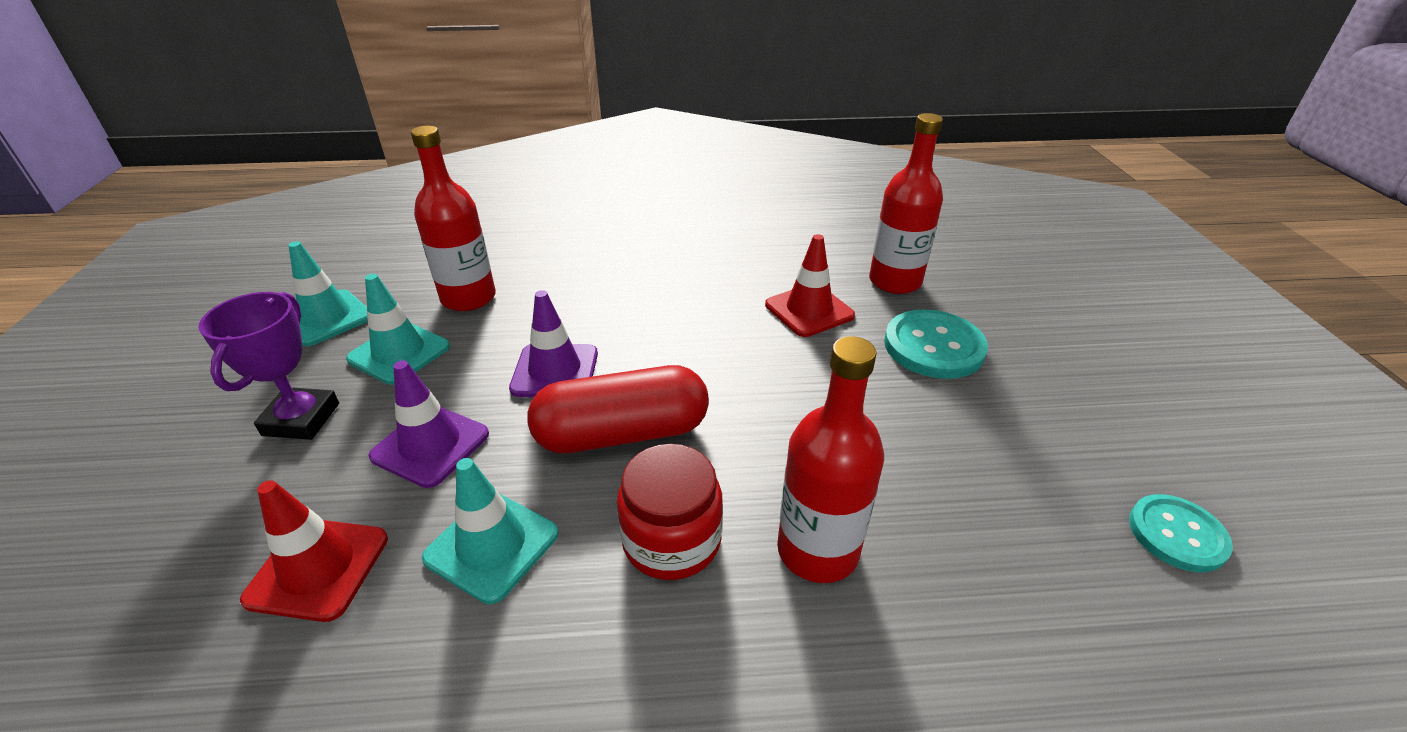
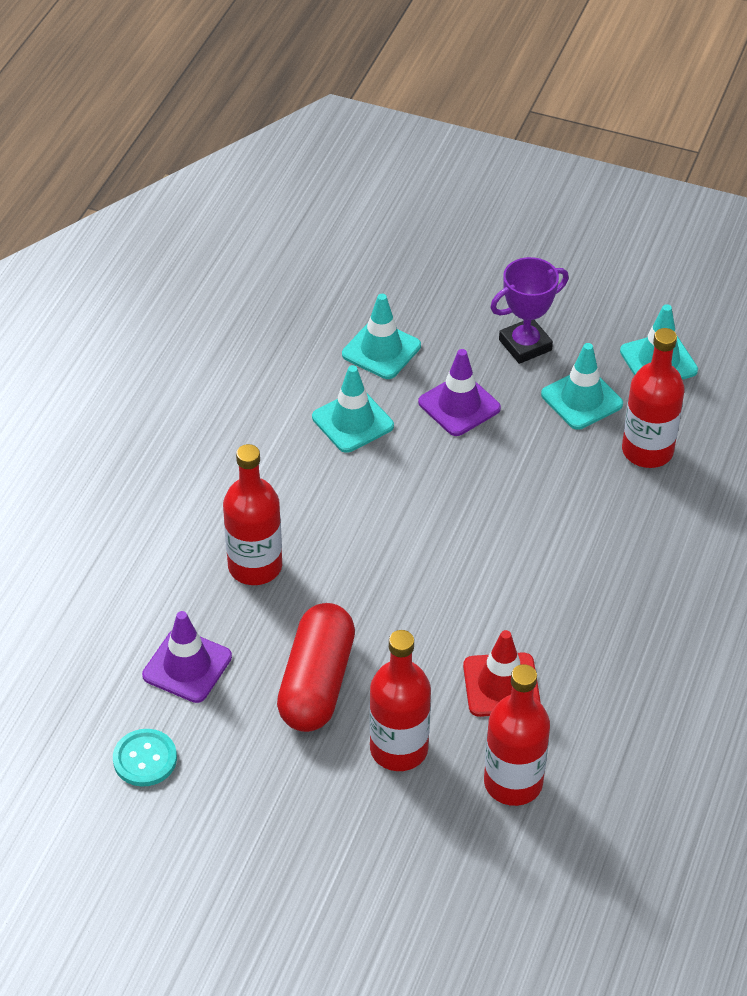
camera: 115 degrees right, 10 degrees up
(301, 419) = (525, 345): purple trophy -> purple trophy turned 60 degrees counterclockwise
(318, 568) = (381, 350): red traffic cone -> turquoise traffic cone
(555, 371) = (507, 485): purple traffic cone -> purple traffic cone (187, 666)
(622, 433) = (412, 505): red capsule -> red capsule (317, 683)
(671, 540) = (306, 501): red jar -> none
(933, 346) = (399, 749): turquoise button -> red bottle

